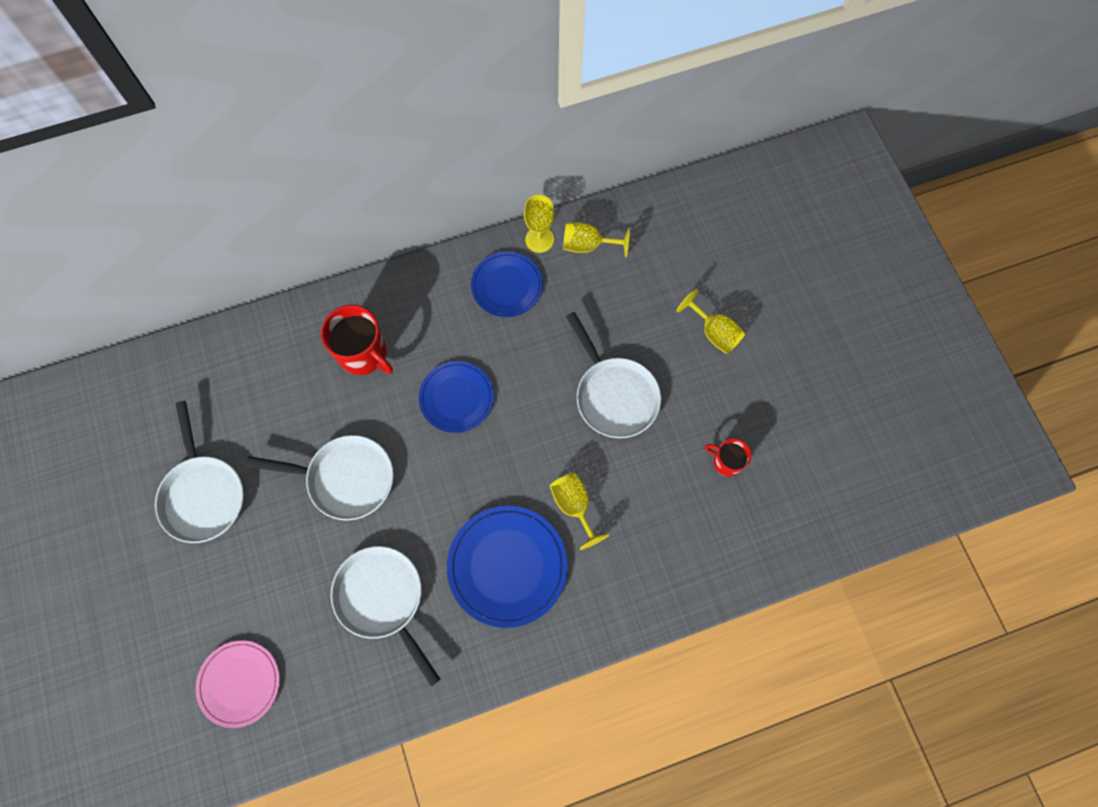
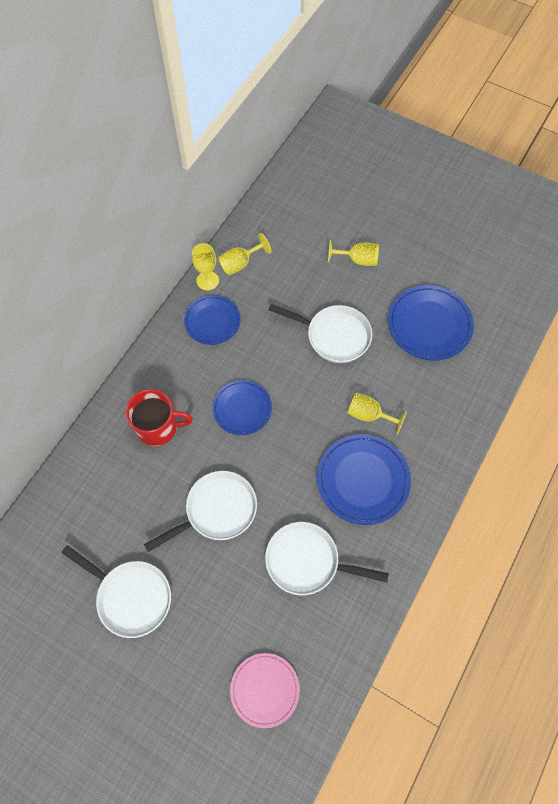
camera: 40 degrees left, 5 degrees down
(726, 462) = (429, 324): red mug -> blue plate

